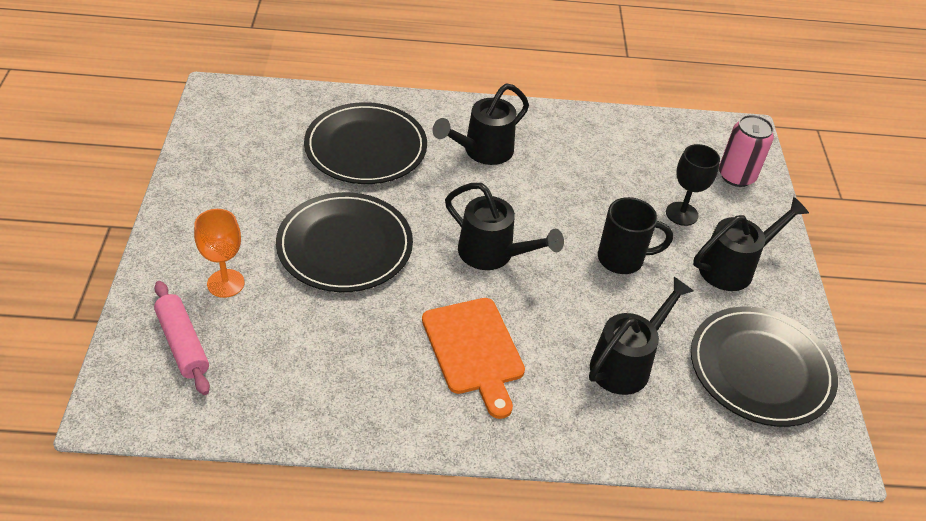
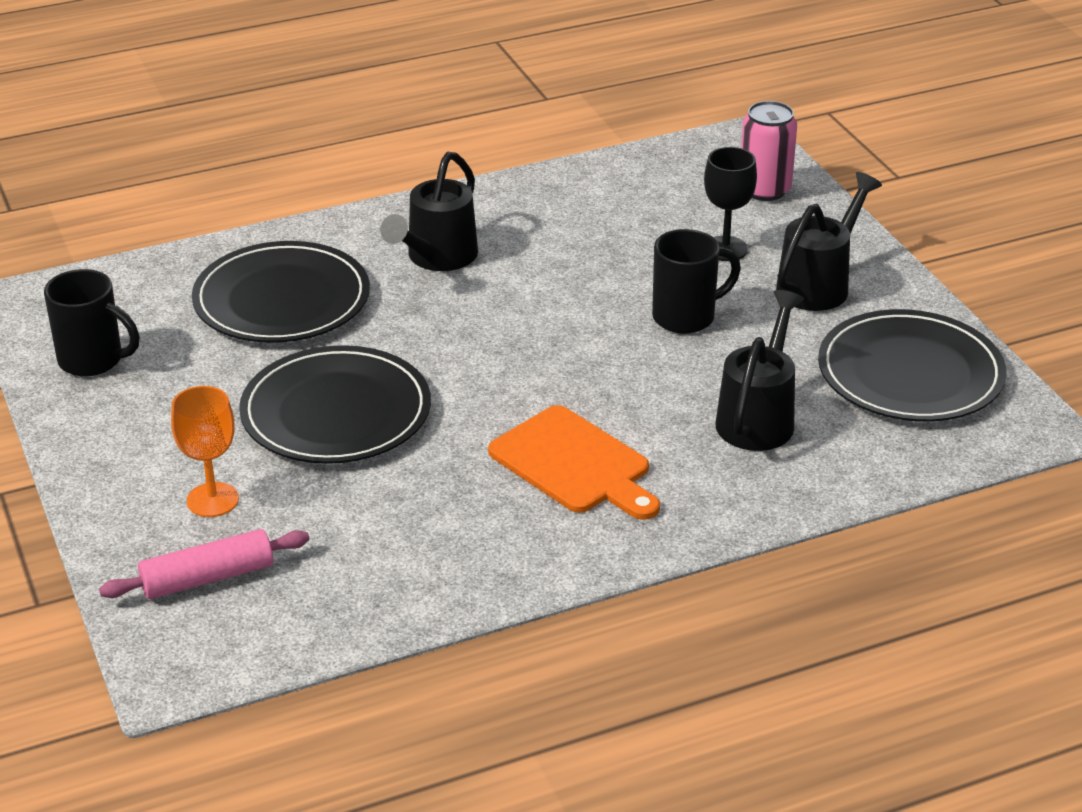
camera: 20 degrees left, 10 degrees down
(182, 344) = (207, 578): pink rolling pin -> pink rolling pin turned 60 degrees counterclockwise
(225, 150) = (93, 361): none -> black mug
(493, 254) = (528, 362): black watering can -> none

